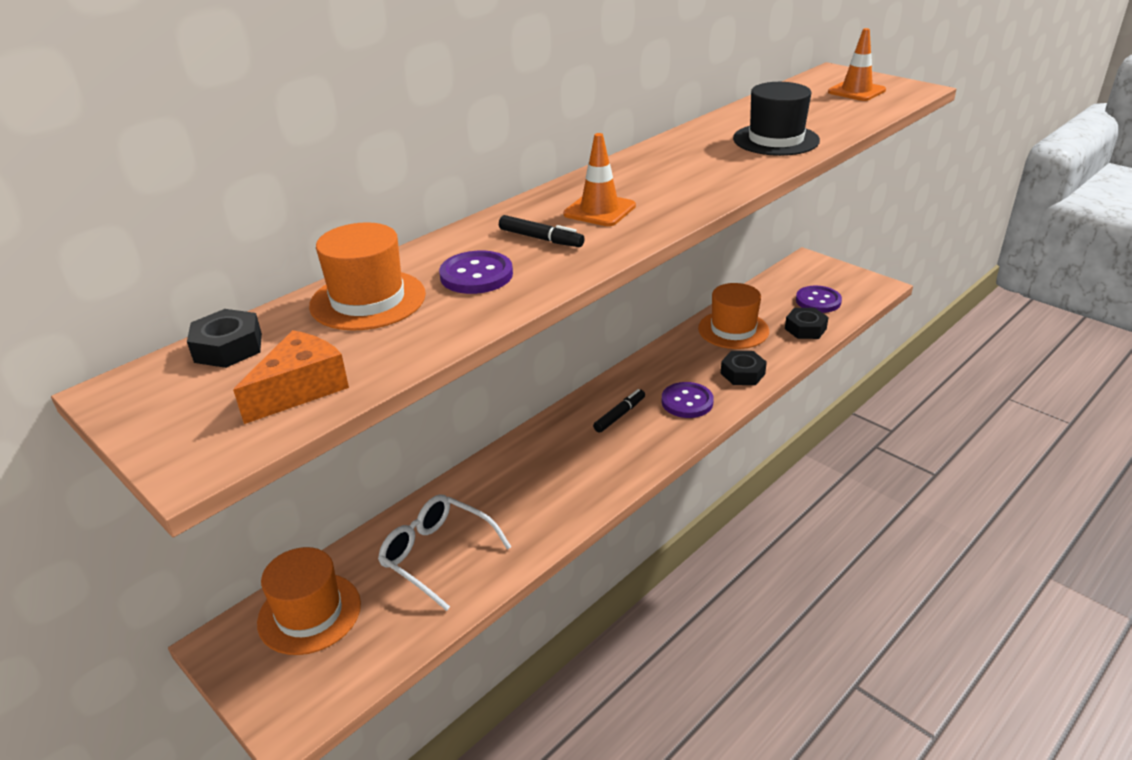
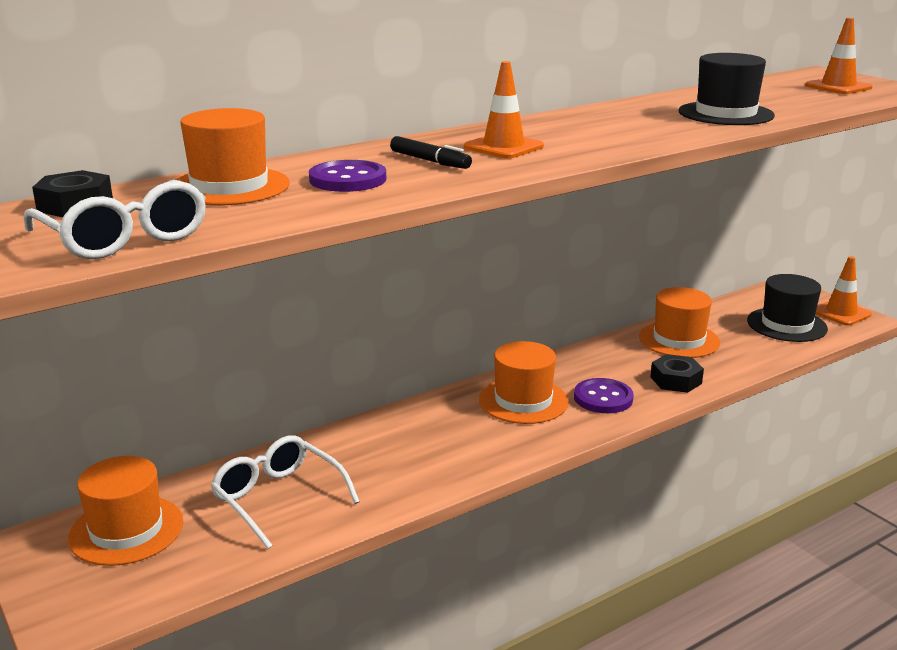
camera: 10 degrees right, 10 degrees down
(301, 389) = (124, 238): orange cheese -> white glasses
(620, 415) = (523, 401): black marker -> orange hat
(805, 329) = (763, 348): black nut -> none
(818, 301) = (786, 325): purple button -> black hat
(859, 282) = (841, 313): none -> orange traffic cone

